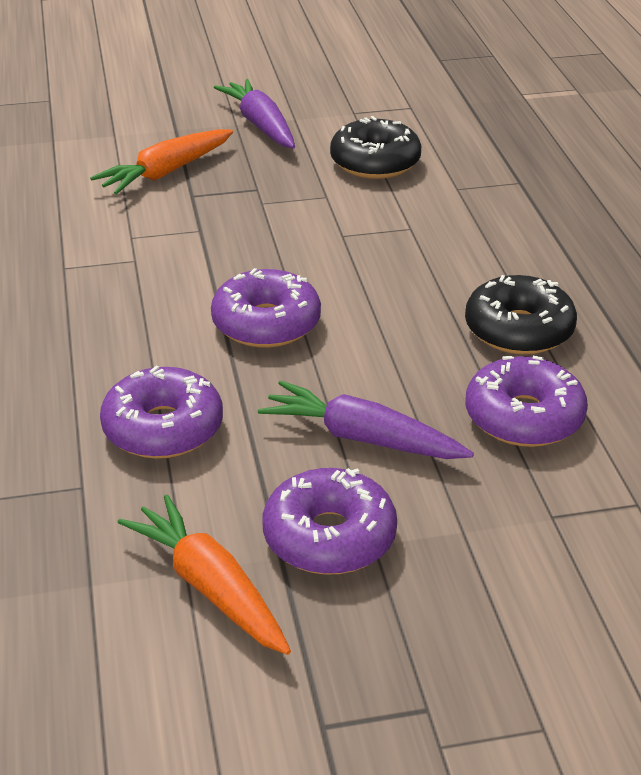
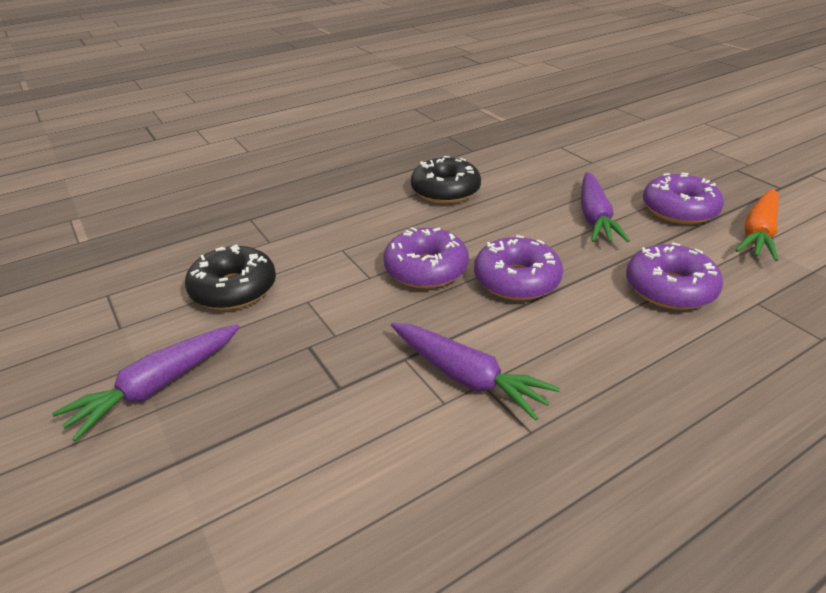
camera: 110 degrees left, 0 degrees up
(149, 254) = (467, 377): none -> purple carrot
(166, 172) = (296, 427): orange carrot -> none
(524, 417) = (526, 178): purple donut -> purple donut (426, 269)

